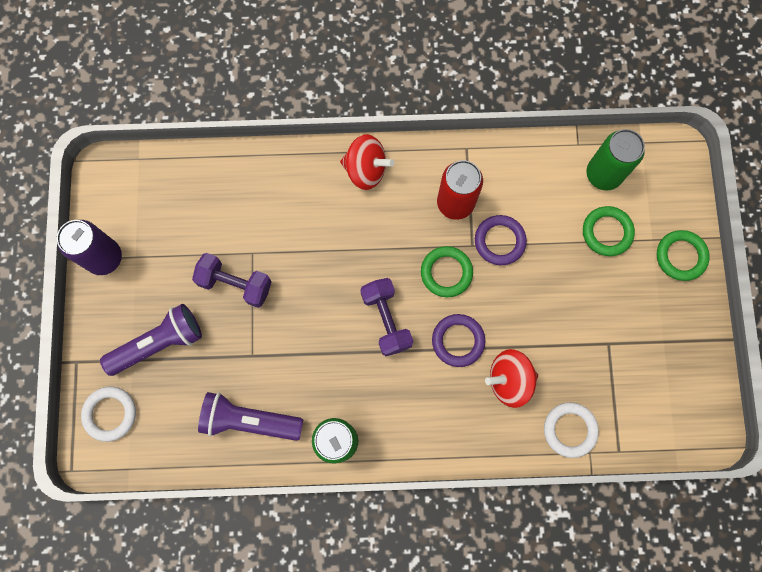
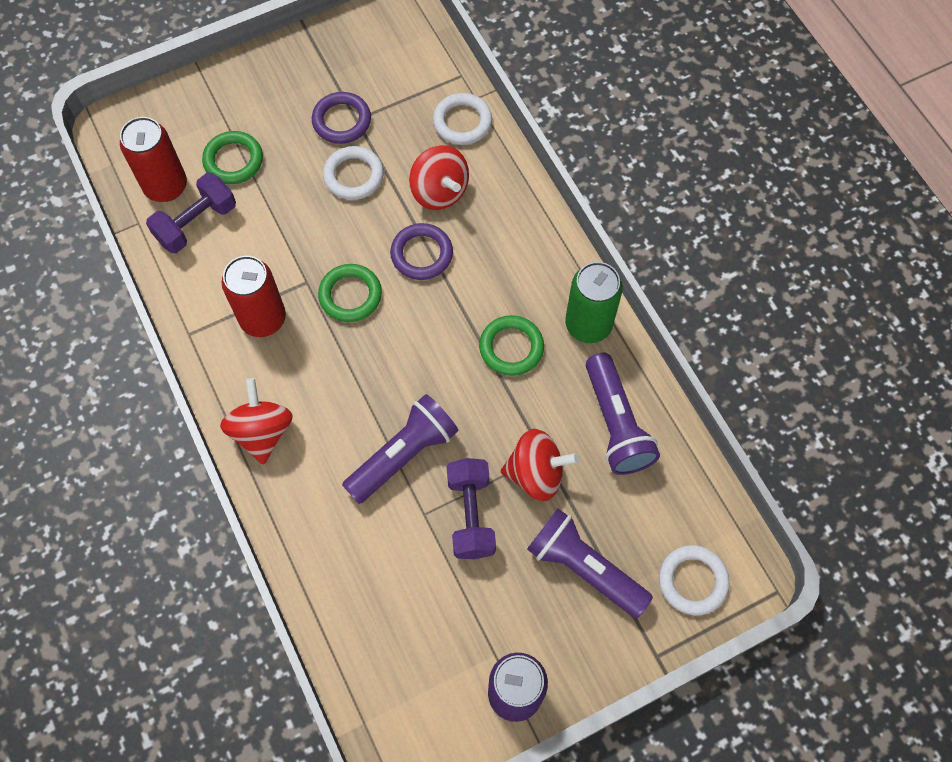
camera: 115 degrees left, 10 degrees down
(241, 343) = (536, 473): none -> red spinning top
(301, 257) = (403, 455): none -> purple flashlight
(386, 320) = (433, 333): purple dumbbell -> purple dumbbell (196, 223)
(499, 241) = (289, 257): purple ring -> purple ring (342, 121)
(553, 318) = (353, 176): none -> white ring
(603, 174) = (166, 186): green can -> red can
(680, 256) = (232, 88): green ring -> green ring (511, 348)

